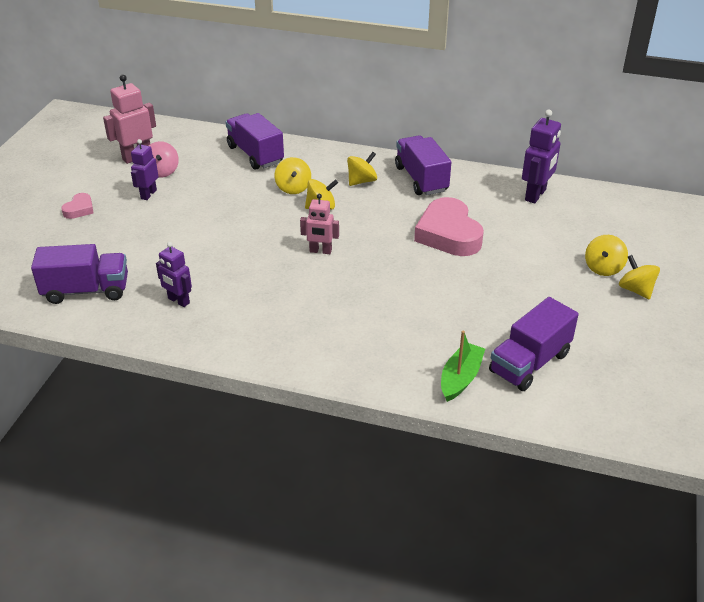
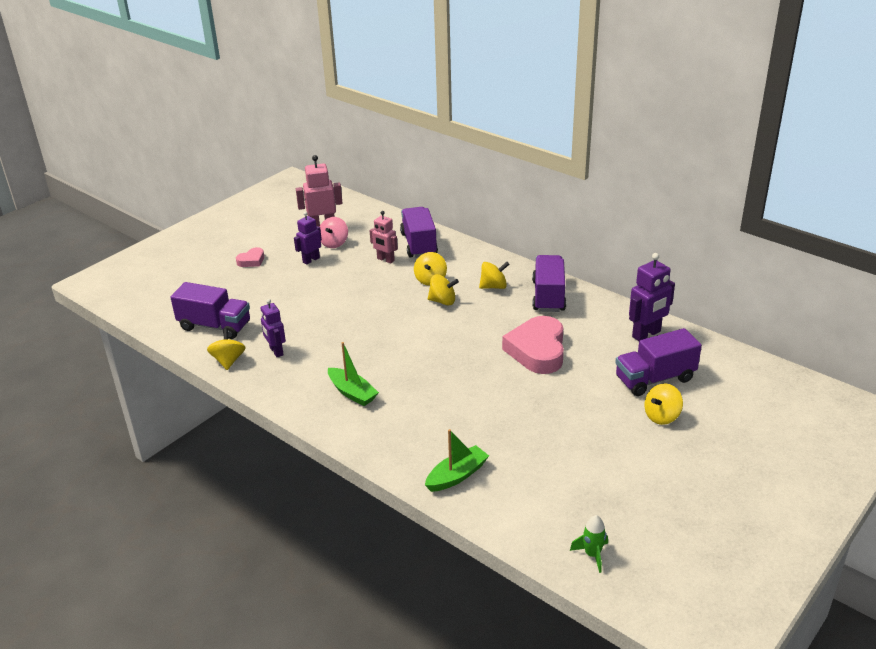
camera: 25 degrees right, 5 degrees down
(294, 323) = (352, 393): none -> green boat
(320, 251) = (415, 339): pink robot -> pink robot (385, 260)
(529, 363) = (527, 480): purple truck -> purple truck (655, 379)
(635, 290) = (678, 444): yellow spinning top -> yellow spinning top (228, 361)
(638, 416) = (592, 555): none -> green rocket

